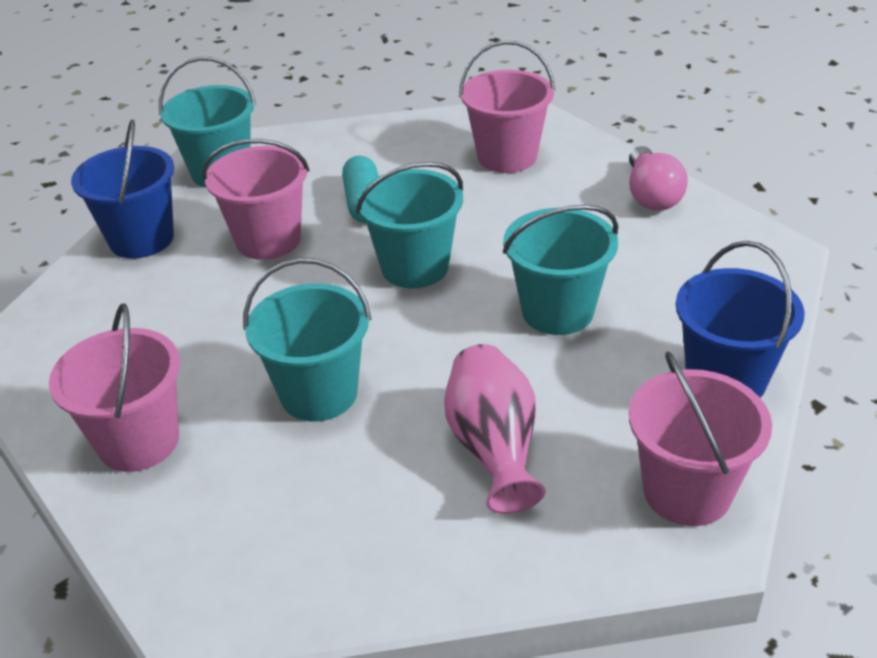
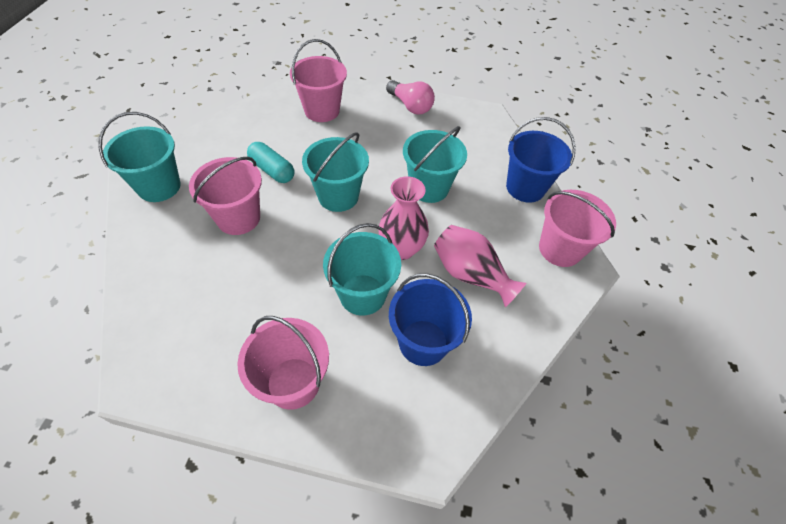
camera: 45 degrees left, 15 degrees up
(141, 239) = (152, 256): blue bucket -> blue bucket (423, 342)
(429, 367) = (401, 249): none -> pink vase

